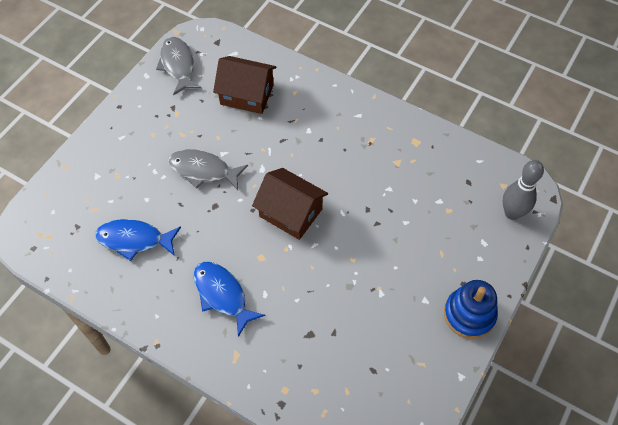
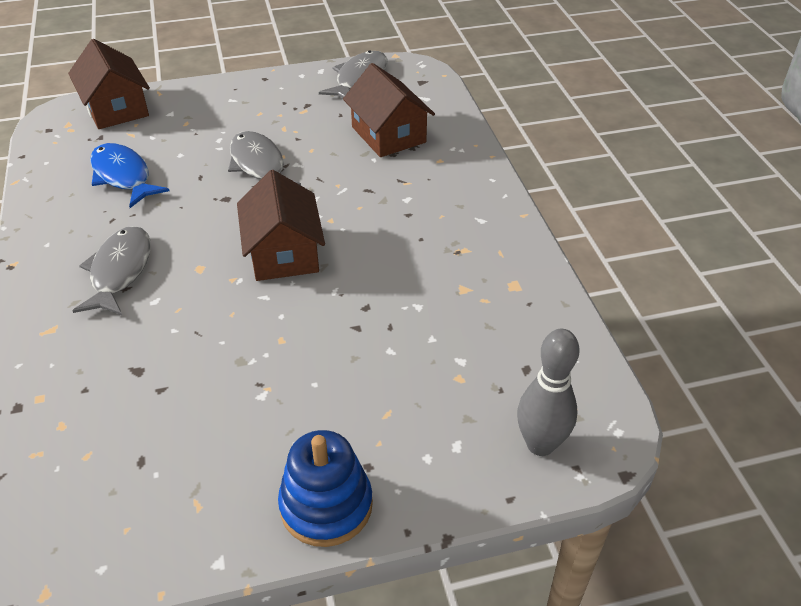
camera: 45 degrees right, 15 degrees down
(55, 199) = (116, 108): none -> brown house
(222, 295) = (119, 271): blue fish -> grey fish

